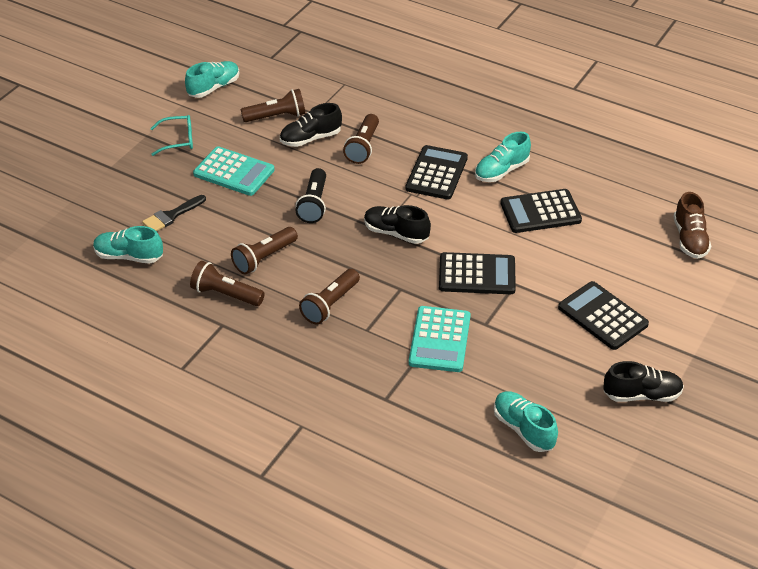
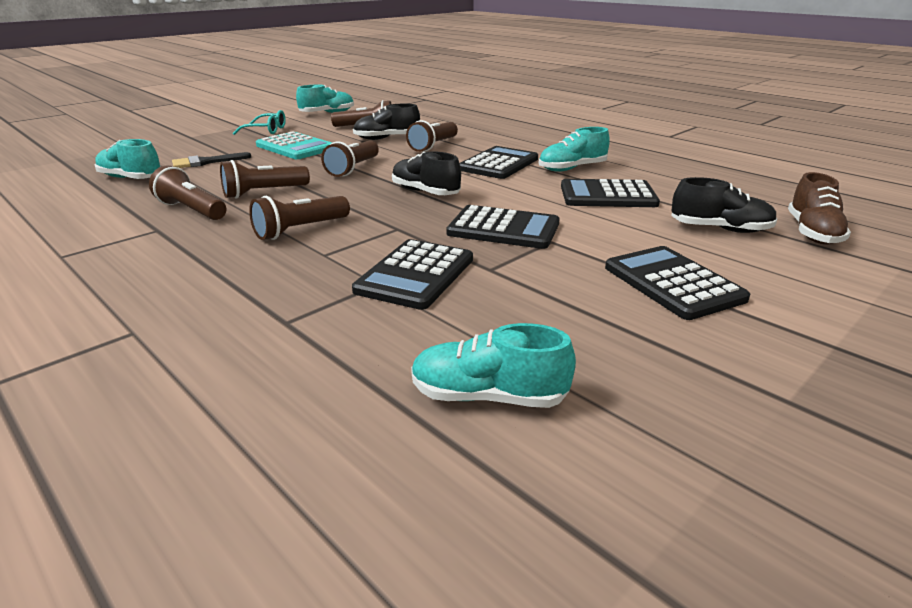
camera: 15 degrees right, 15 degrees down
(314, 204) = (353, 169): black flashlight -> brown flashlight
(440, 340) = (415, 275): turquoise calculator -> black calculator
(523, 429) = (488, 396): turquoise shoe -> turquoise shoe turned 60 degrees counterclockwise
(641, 395) = (733, 384): black shoe -> black shoe (720, 229)

